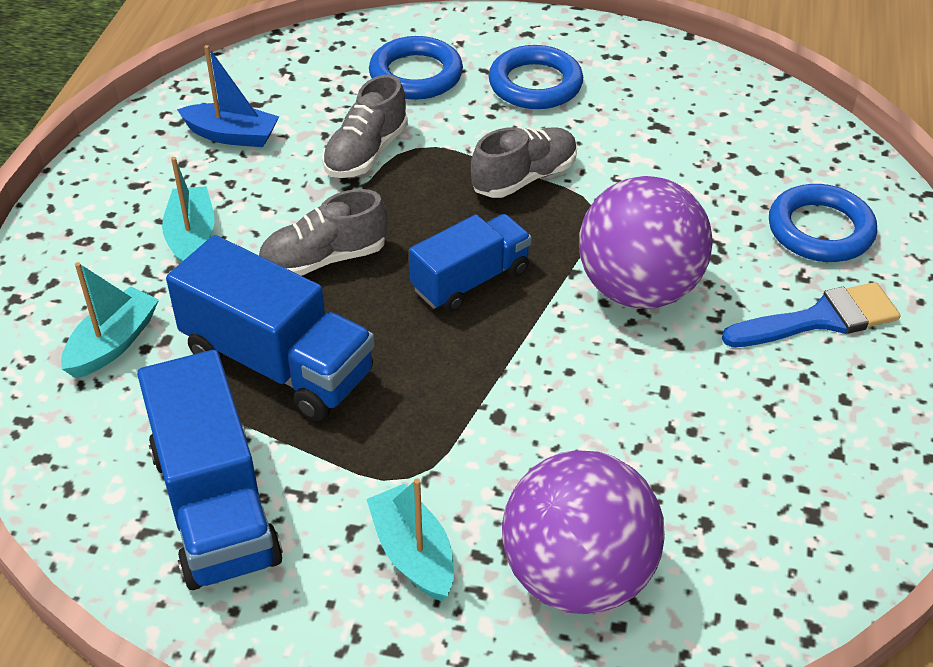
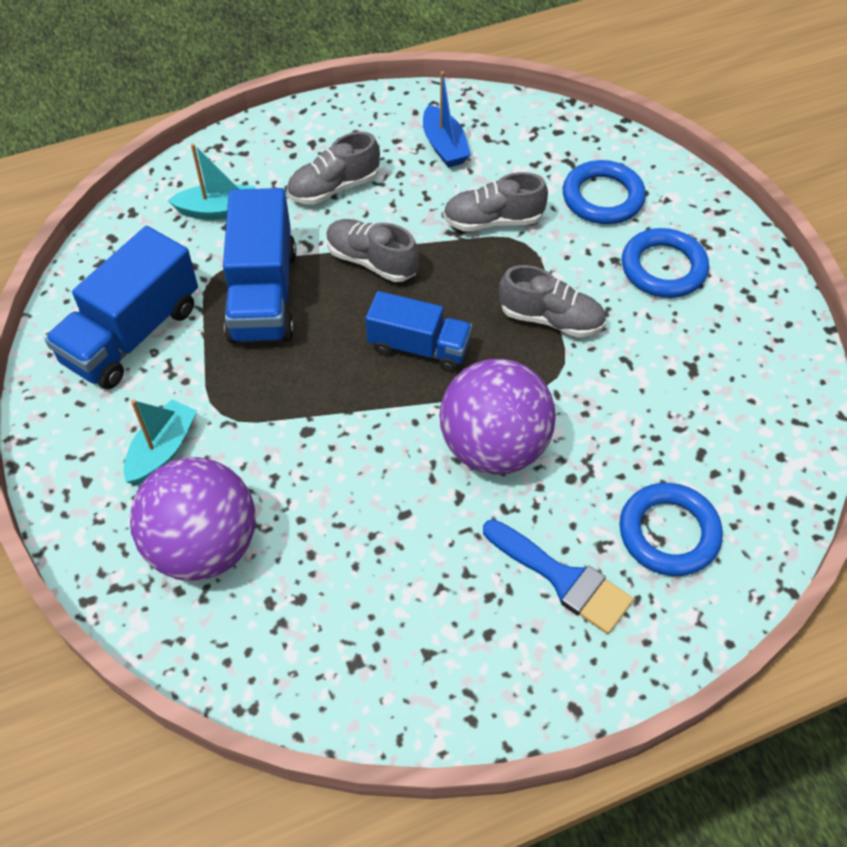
camera: 55 degrees right, 10 degrees up
(192, 238) = (334, 188): turquoise boat -> grey shoe

